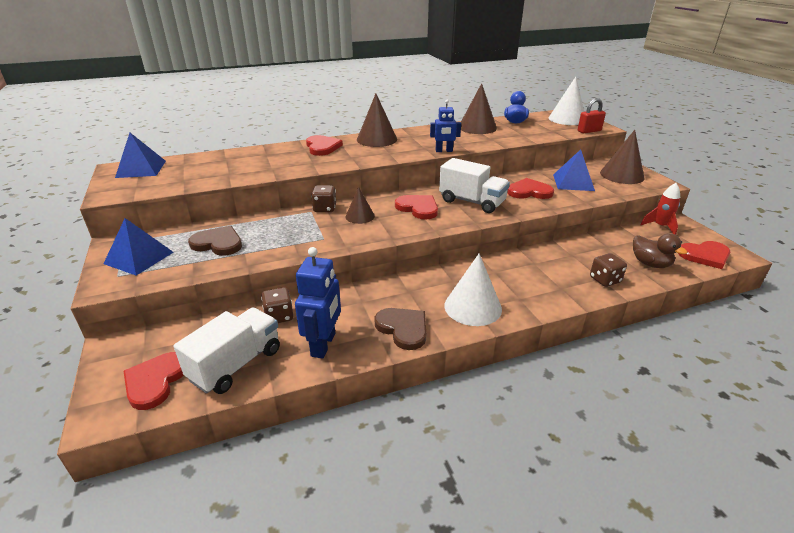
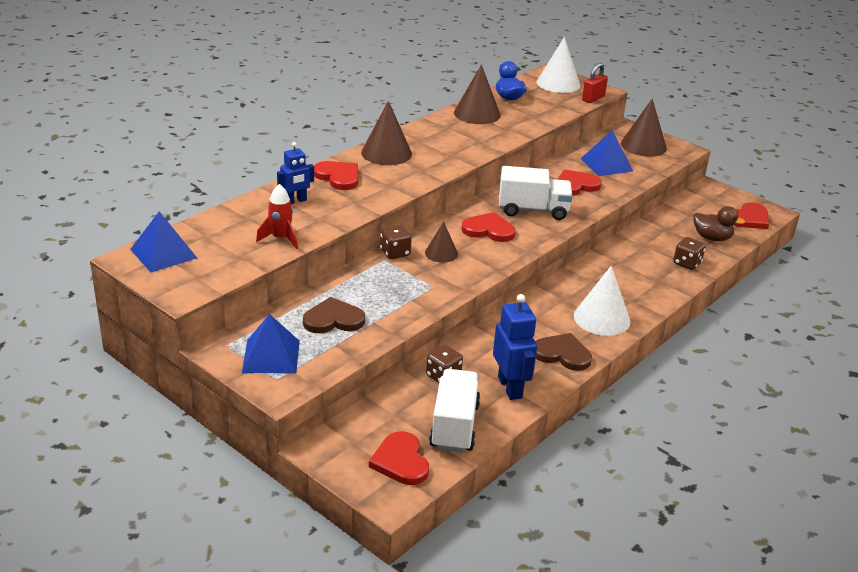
camera: 30 degrees left, 0 degrees up
(444, 151) = (476, 156): blue robot -> blue robot (295, 201)
(660, 226) = (697, 195): red rocket -> red rocket (281, 239)

